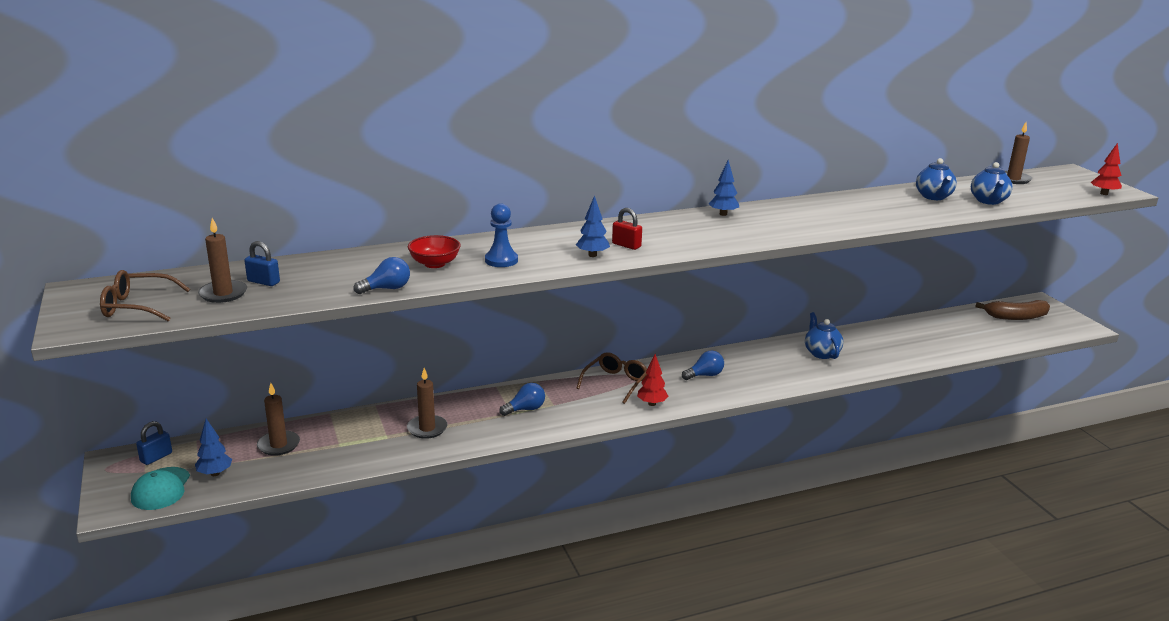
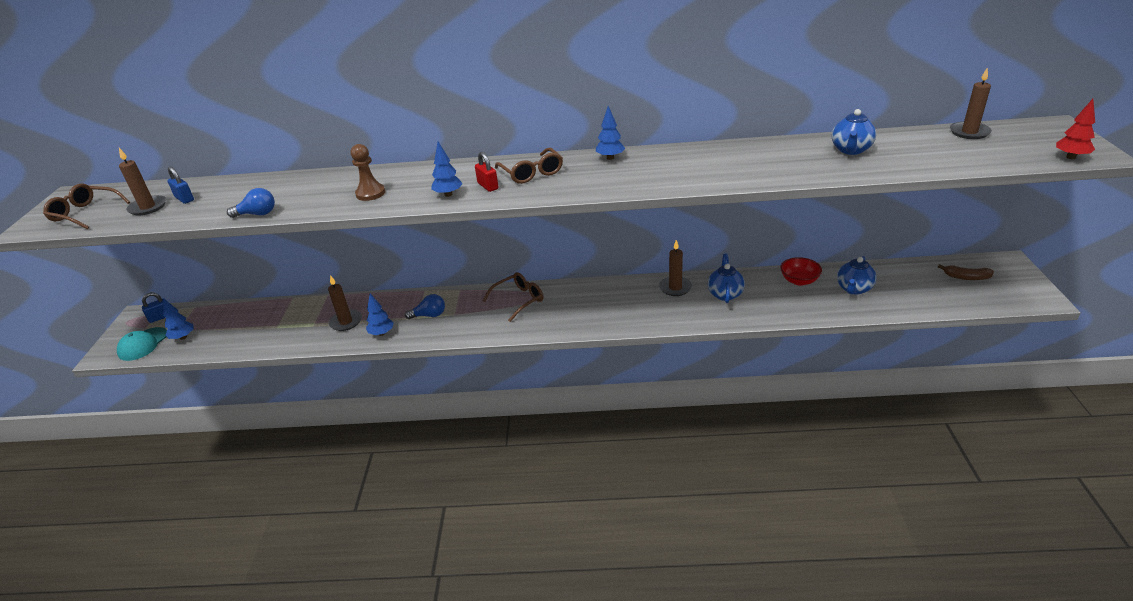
camera: 25 degrees right, 10 degrees up
(278, 445) = (239, 320): brown candle -> brown candle (675, 288)
(435, 264) = (318, 192): red bowl -> red bowl (799, 281)
(484, 434) = (382, 333): none -> blue tree
(501, 260) = (370, 193): blue pawn -> brown pawn
(652, 403) = (533, 325): red tree -> none
(658, 231) = (531, 173): none -> brown glasses
(704, 375) = (599, 303): blue light bulb -> none
(988, 201) = (911, 159): blue teapot -> blue teapot (854, 289)
(1016, 317) = (966, 277): brown banana -> brown banana, size x0.64

